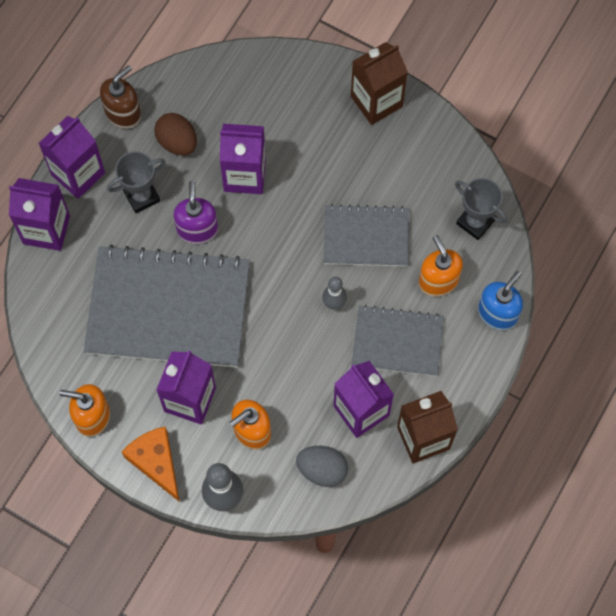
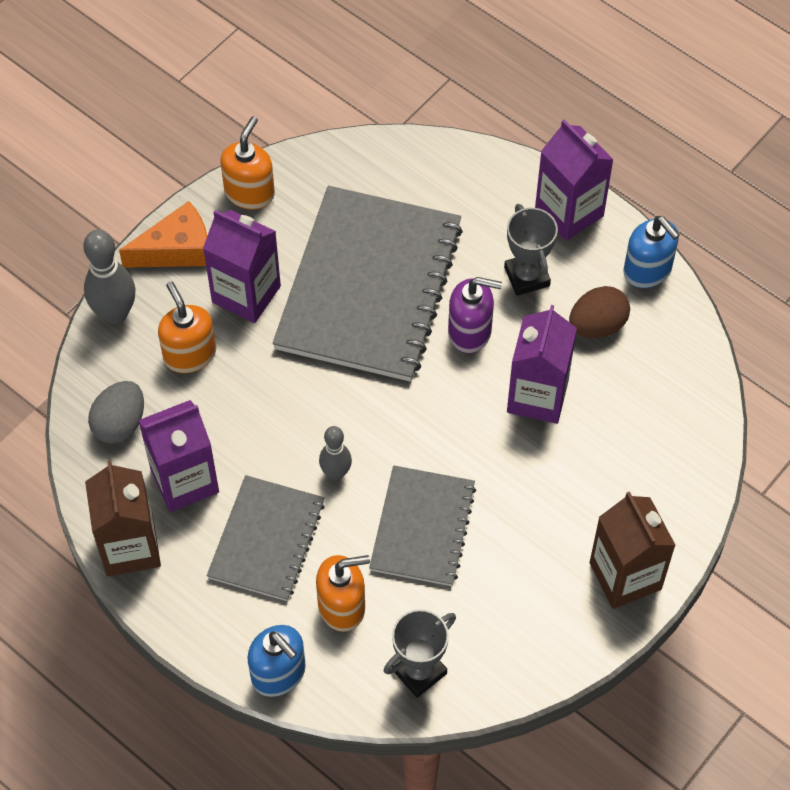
camera: 100 degrees right, 10 degrees down
(46, 229) = (499, 172): purple carton -> none
(123, 113) = (647, 270): brown soap dispenser -> blue soap dispenser

